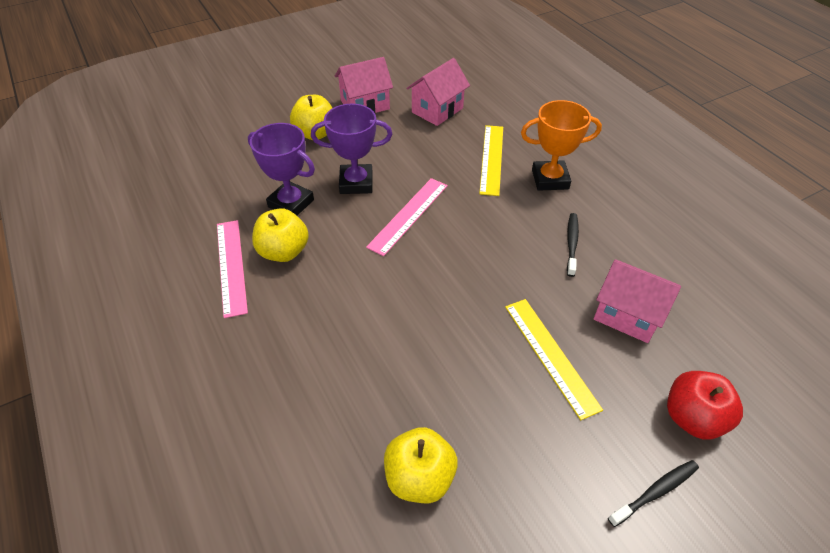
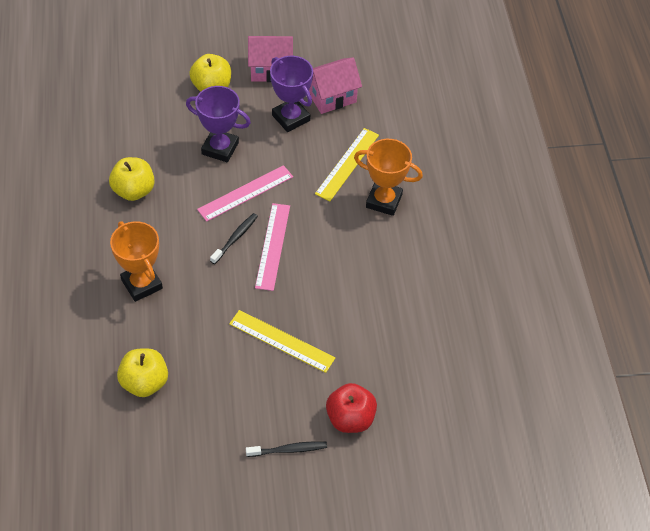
camera: 20 degrees right, 5 degrees up
(231, 266) = (90, 189): pink ruler -> pink ruler (272, 246)
(291, 203) = (159, 150): purple trophy -> purple trophy (291, 118)
(347, 350) = (142, 284): none -> orange trophy
(550, 355) = (281, 341): yellow ruler -> yellow ruler turned 60 degrees counterclockwise
(571, 243) = (360, 264): black toothbrush -> black toothbrush (235, 238)
(627, 315) = (360, 334): pink house -> none

